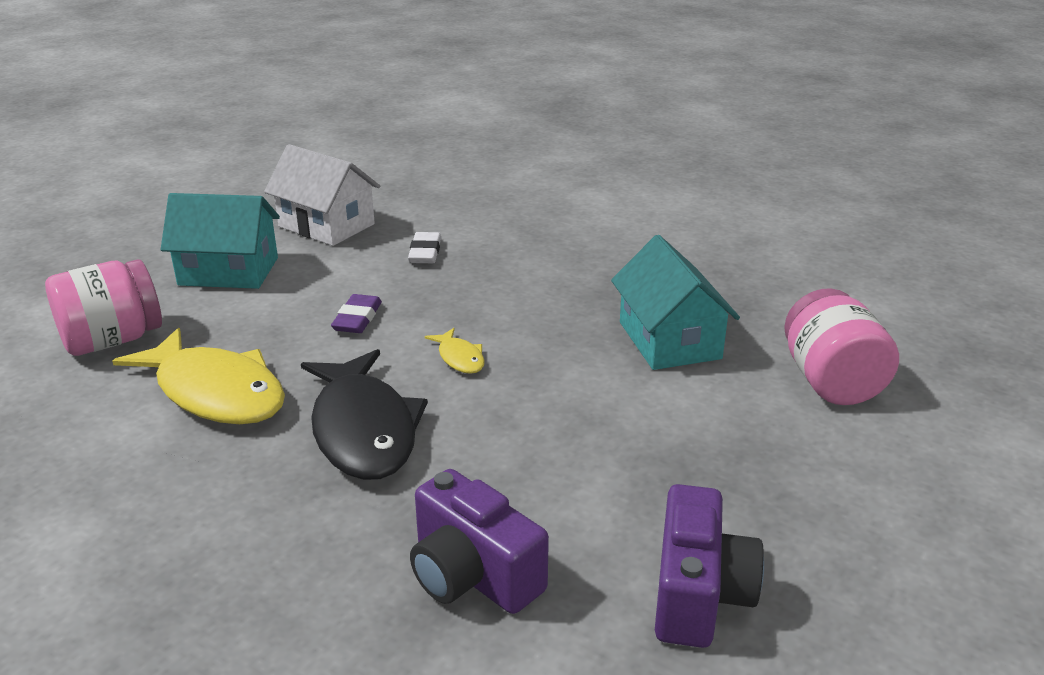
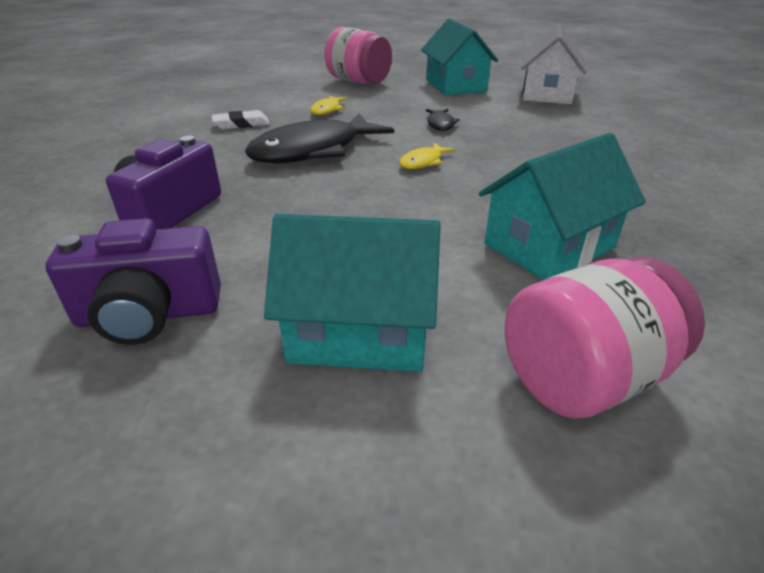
camera: 70 degrees right, 5 degrees up
(215, 392) = (327, 110): yellow fish -> yellow fish, size x0.44
(357, 318) = (440, 124): purple eraser -> black fish
(425, 252) = (556, 125): white eraser -> white eraser (241, 124)
(759, 466) = (359, 331): none -> turquoise house

